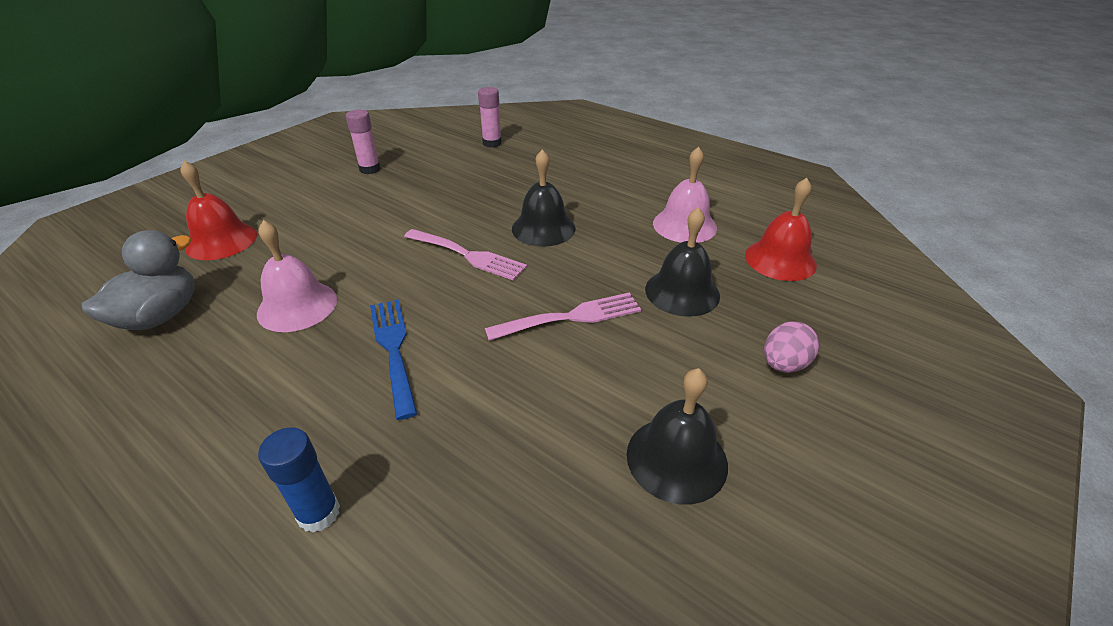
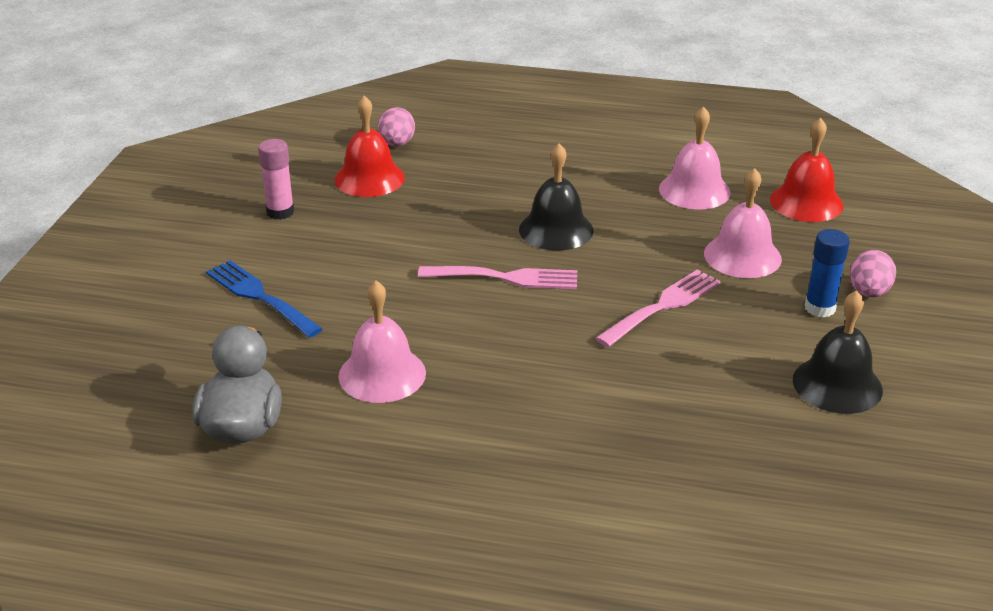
camera: 25 degrees left, 5 degrees down
(221, 241) = (203, 338): red bell -> red bell (369, 178)
(319, 513) = (599, 509): blue glue stick -> blue glue stick (820, 308)
(393, 349) = (526, 381): blue fork -> blue fork (259, 297)
(492, 143) = (397, 144): pink glue stick -> pink egg
(682, 292) = (742, 256): black bell -> pink bell

